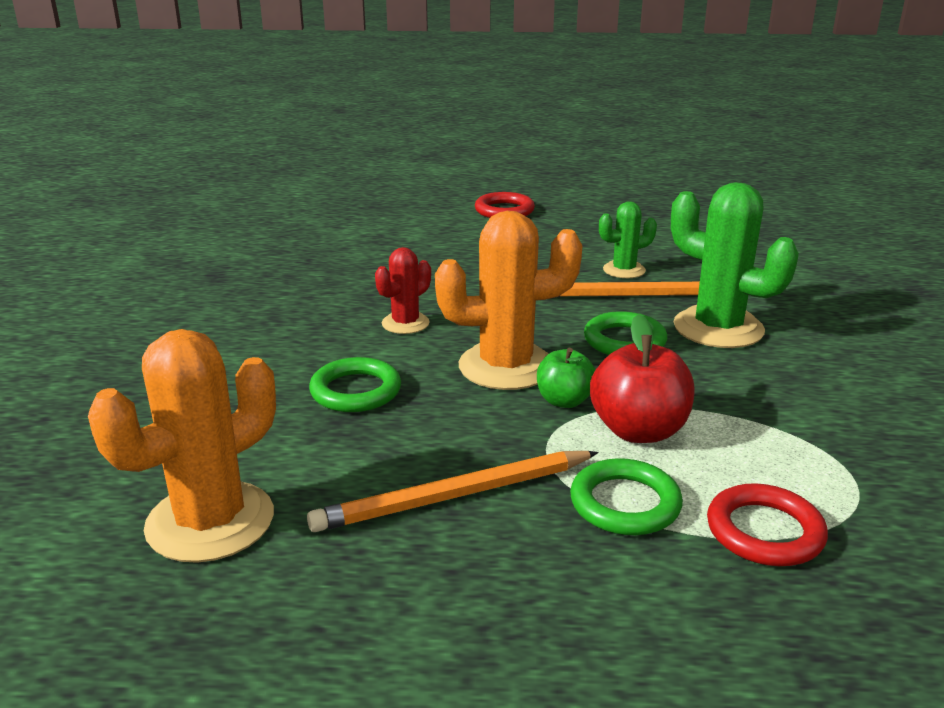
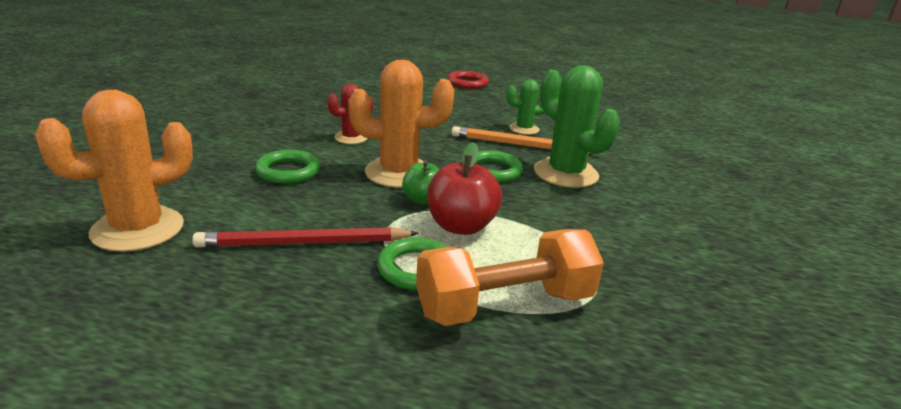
camera: 10 degrees right, 0 degrees up
(454, 496) = (304, 243): orange pencil -> red pencil
(764, 531) = (505, 305): red ring -> orange dumbbell

